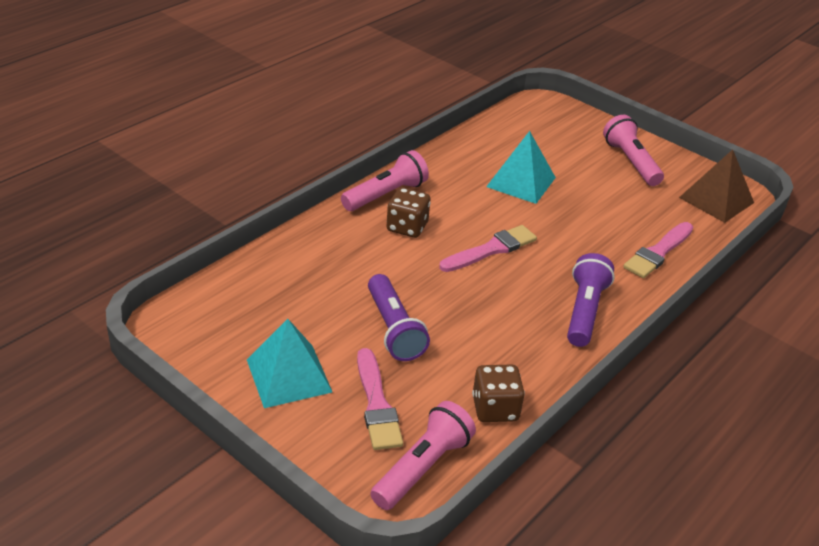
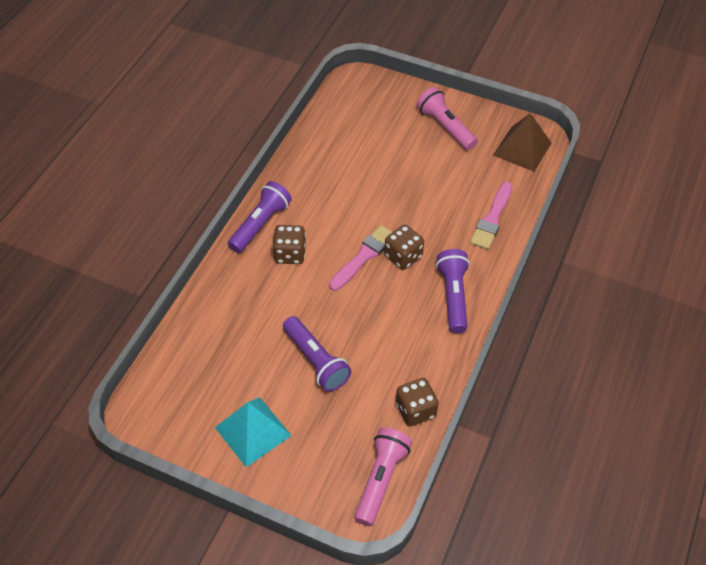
camera: 15 degrees left, 15 degrees up
(377, 404) = (328, 435): pink brush -> none
(386, 195) = (260, 224): pink flashlight -> purple flashlight
(521, 182) = (364, 176): turquoise pyramid -> none
(537, 260) = (403, 256): none -> brown dice

